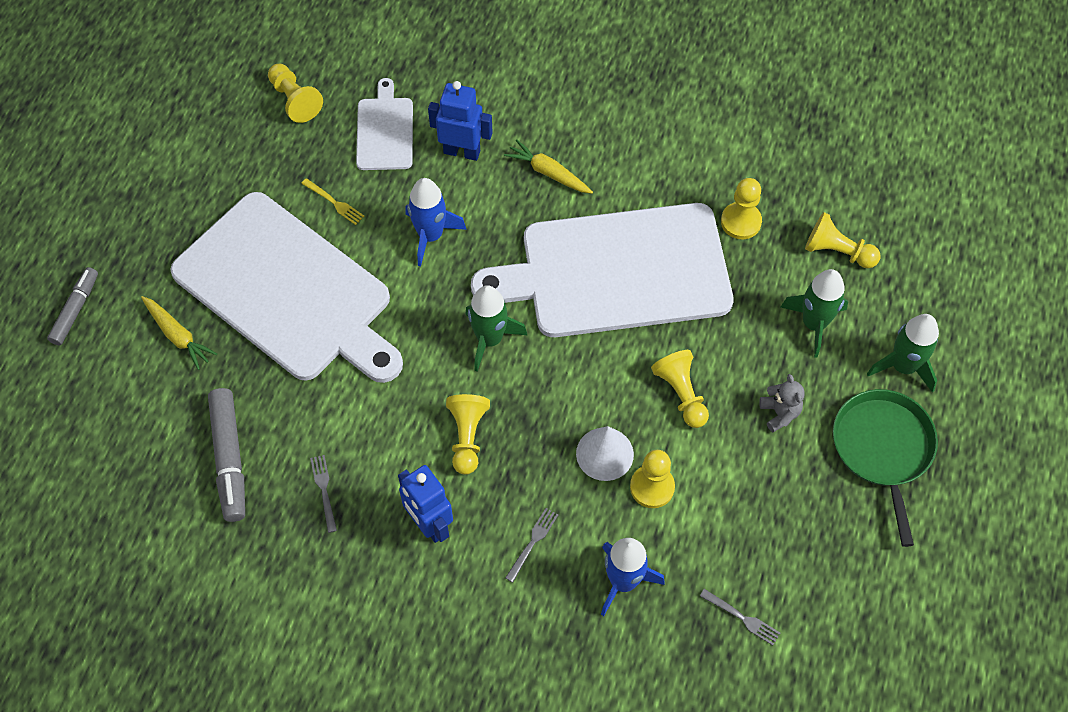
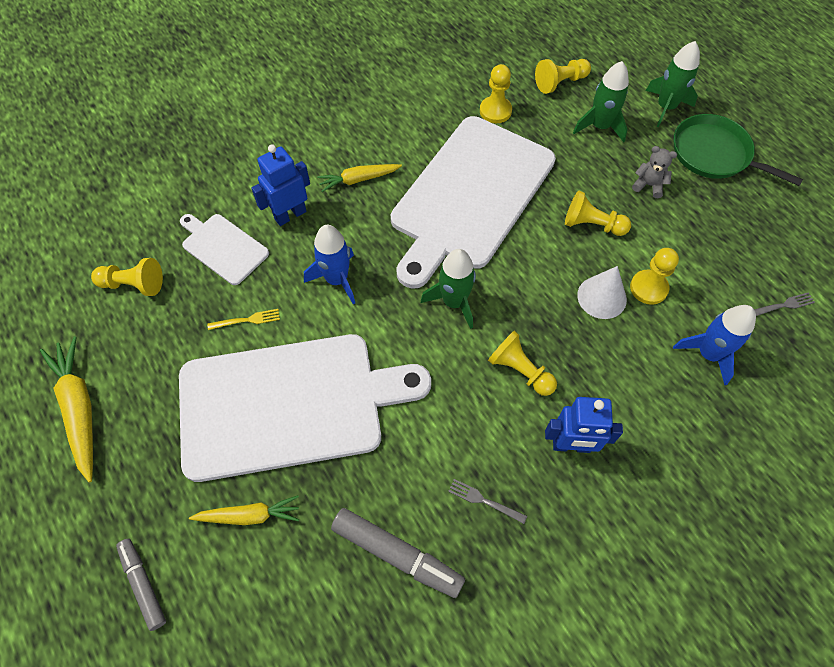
camera: 50 degrees left, 0 degrees up
(165, 157) = (79, 409): none -> yellow carrot
(532, 542) = (637, 388): grey fork -> none

